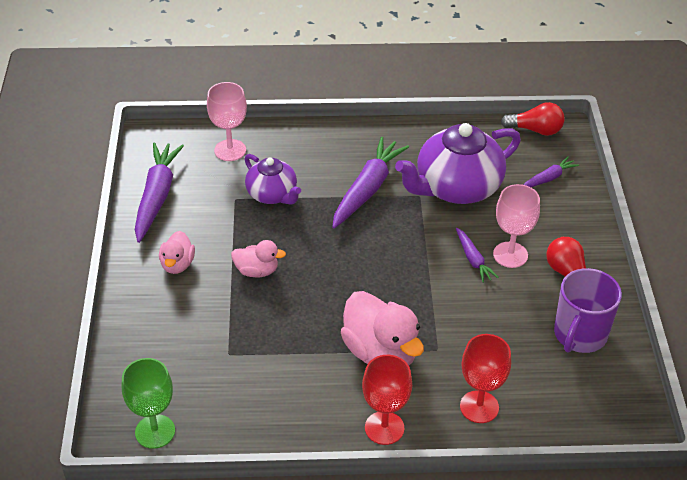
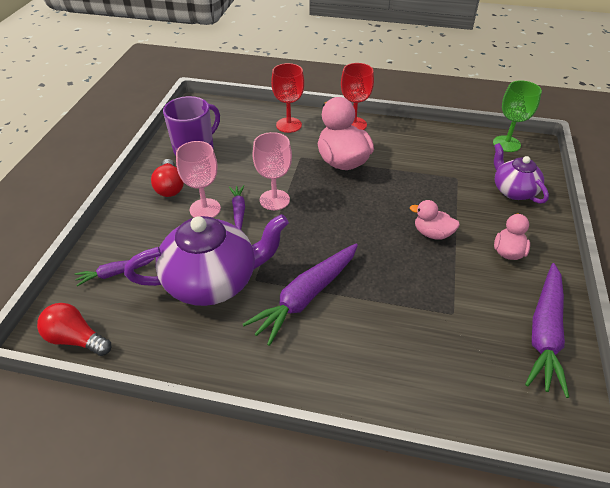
camera: 165 degrees left, 0 degrees up
(230, 150) = (460, 387): pink goblet -> pink goblet (274, 200)
(272, 195) = (411, 310): purple teapot -> purple teapot (513, 190)

